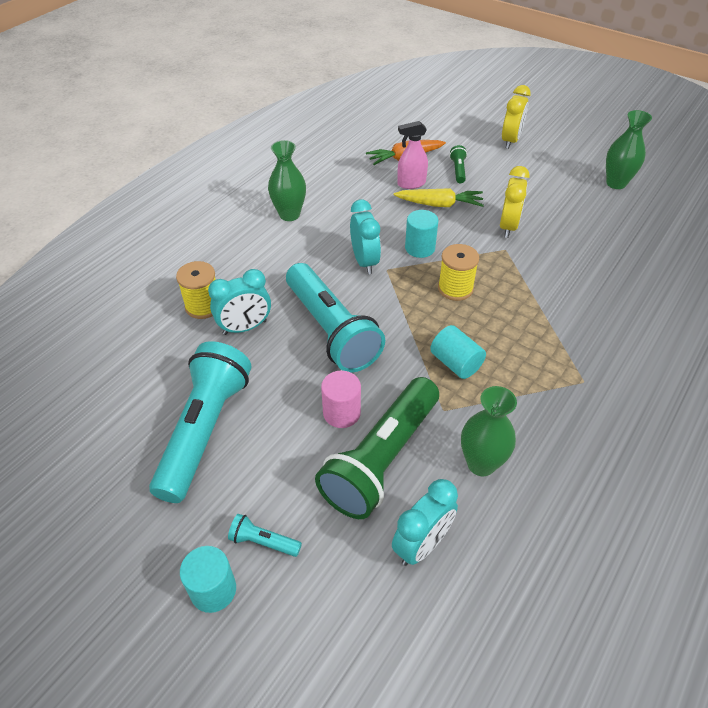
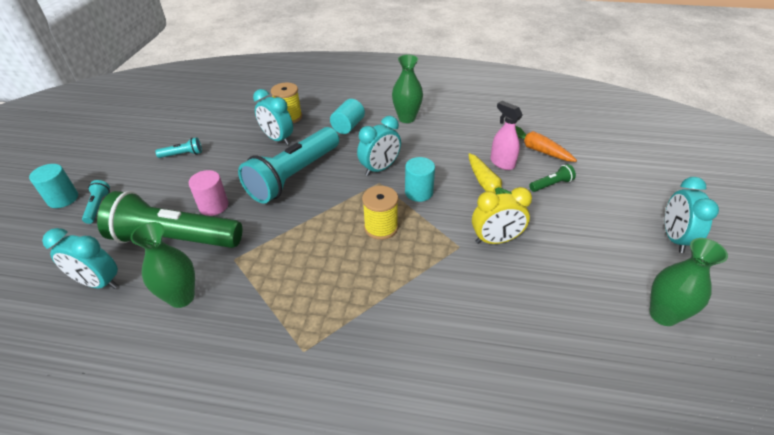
camera: 65 degrees right, 5 degrees down
(205, 430) = (182, 154): turquoise flashlight -> turquoise flashlight, size x0.40
(455, 363) = (289, 252): turquoise cylinder -> turquoise cylinder (348, 126)
(510, 141) = (642, 206): yellow clock -> none
(550, 144) = (674, 238): none -> turquoise clock

